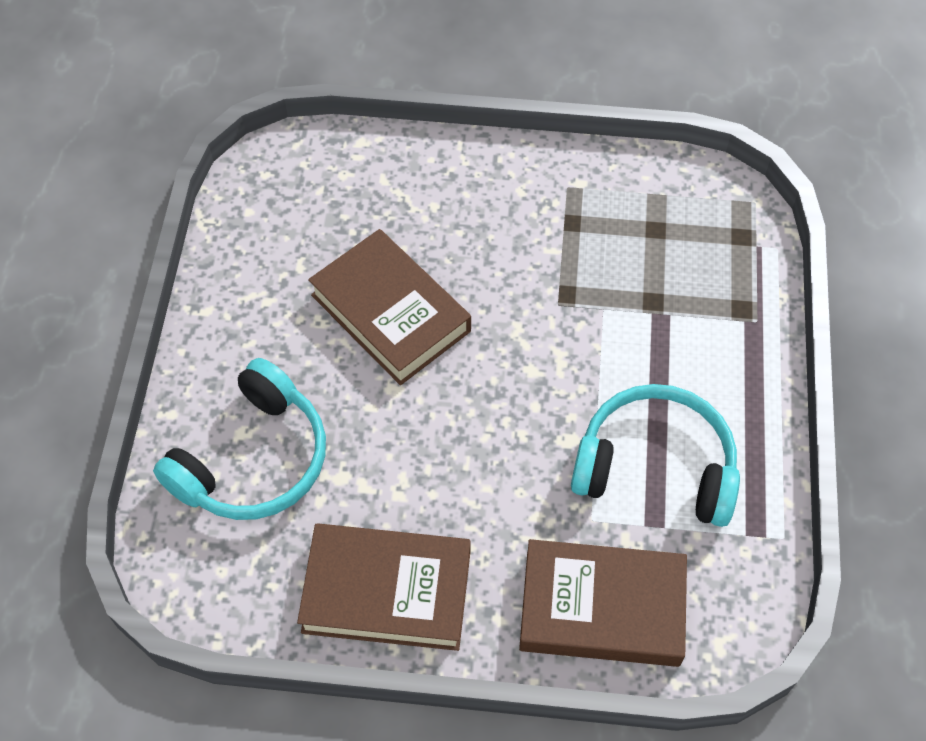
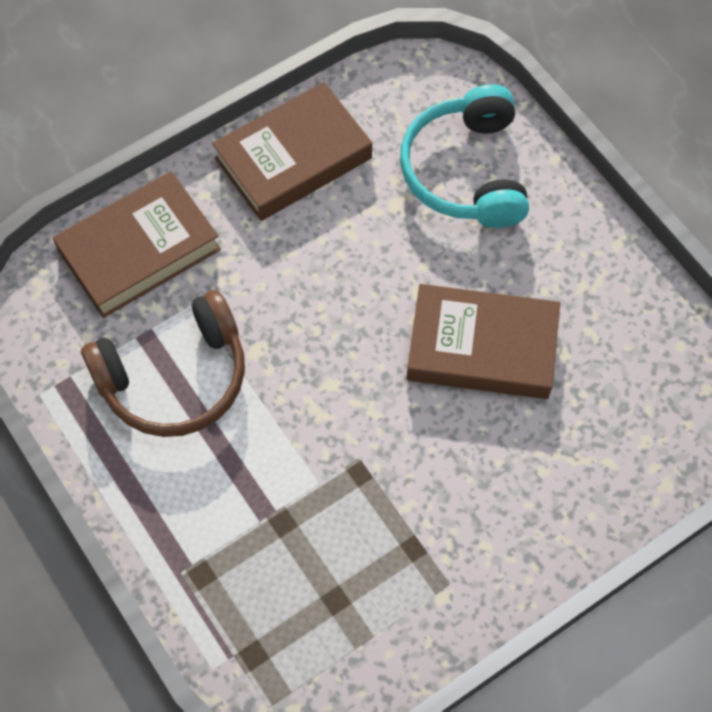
camera: 140 degrees right, 5 degrees up
(655, 466) = (175, 378): turquoise headphones -> brown headphones

